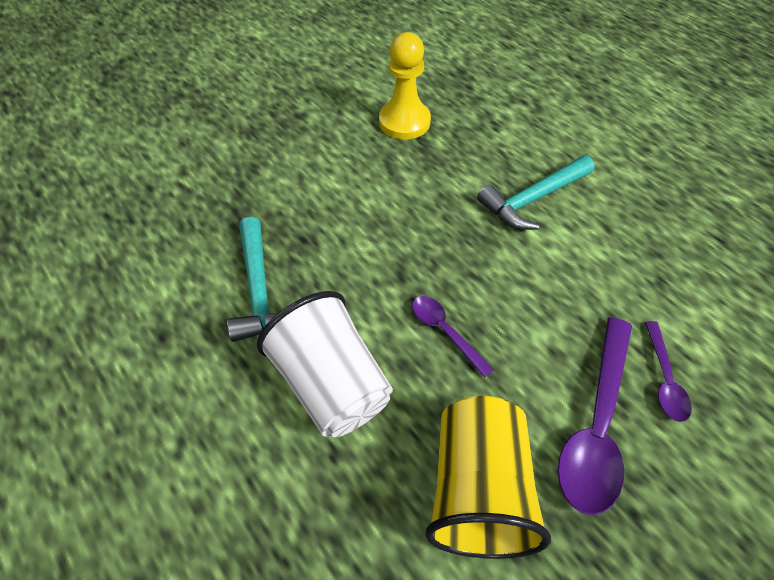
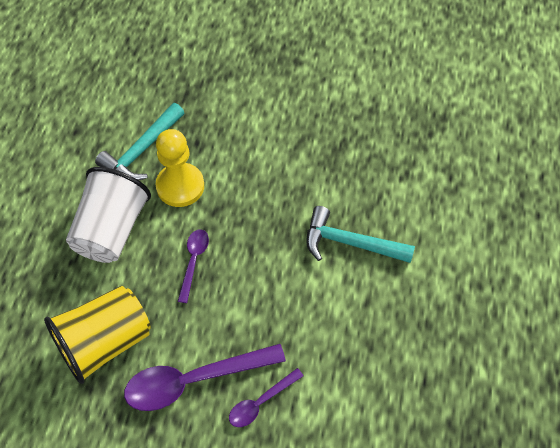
camera: 50 degrees right, 5 degrees up
(404, 122) = (350, 122): yellow pawn -> yellow pawn (180, 186)

